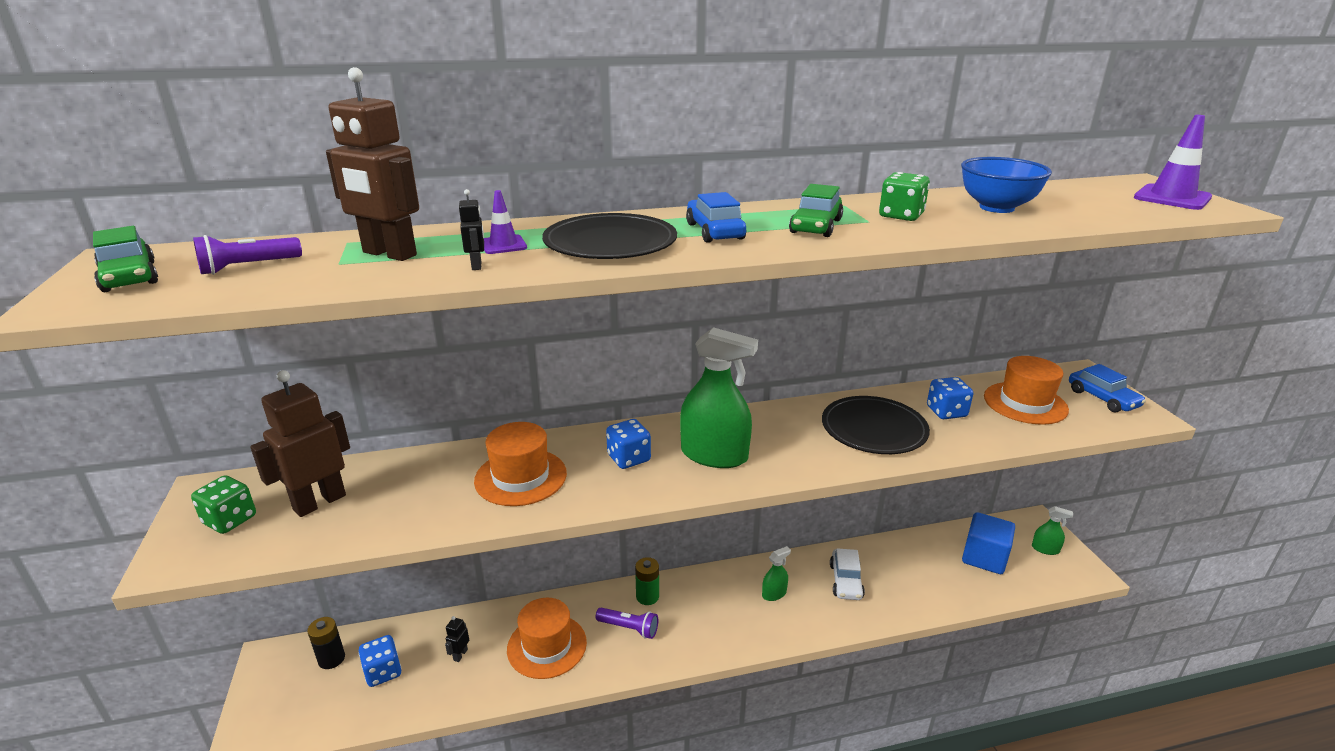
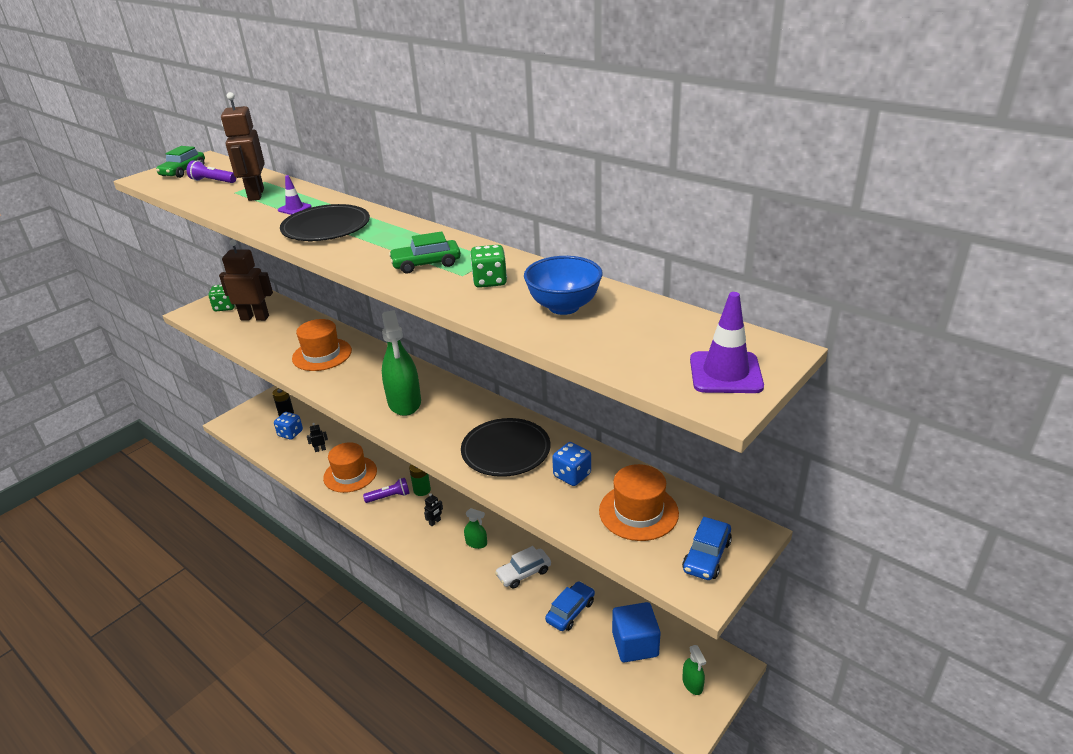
camera: 55 degrees right, 5 degrees up
(477, 265) = (257, 215): black robot -> black robot (435, 522)
(629, 458) = (372, 376): blue dice -> none
(629, 628) = (389, 497): purple flashlight -> purple flashlight turned 90 degrees counterclockwise
(714, 231) = (379, 242): blue car -> blue car (570, 611)

